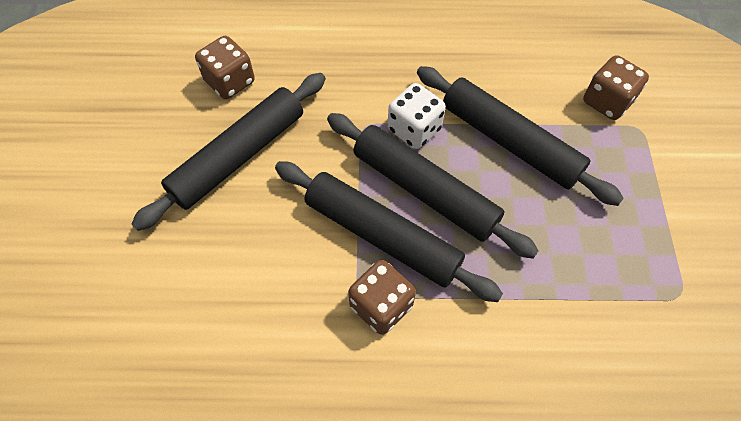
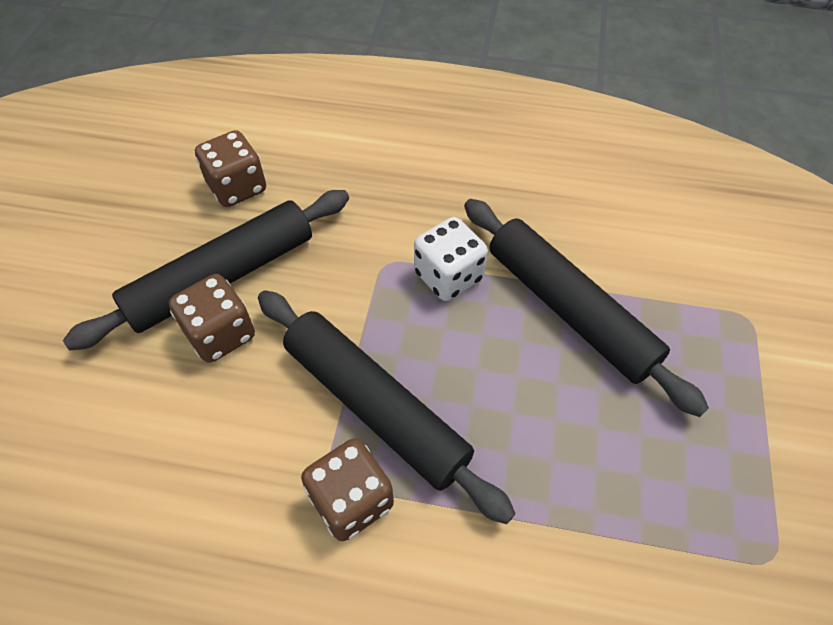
camera: 10 degrees right, 5 degrees down
(424, 190) = (444, 355): black rolling pin -> none
(607, 101) = (709, 276): brown dice -> brown dice (220, 334)

